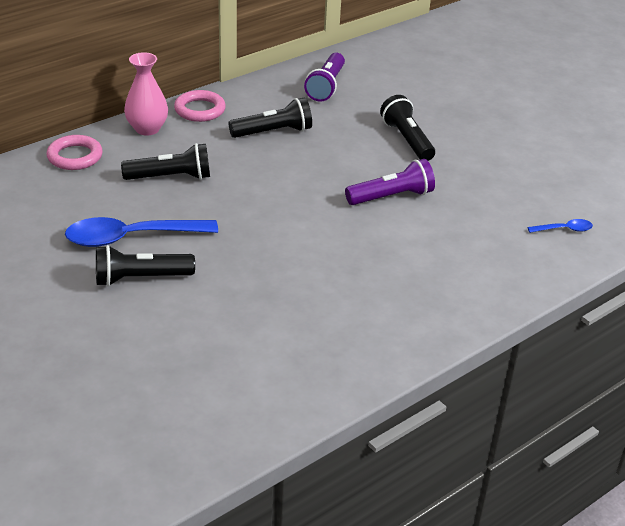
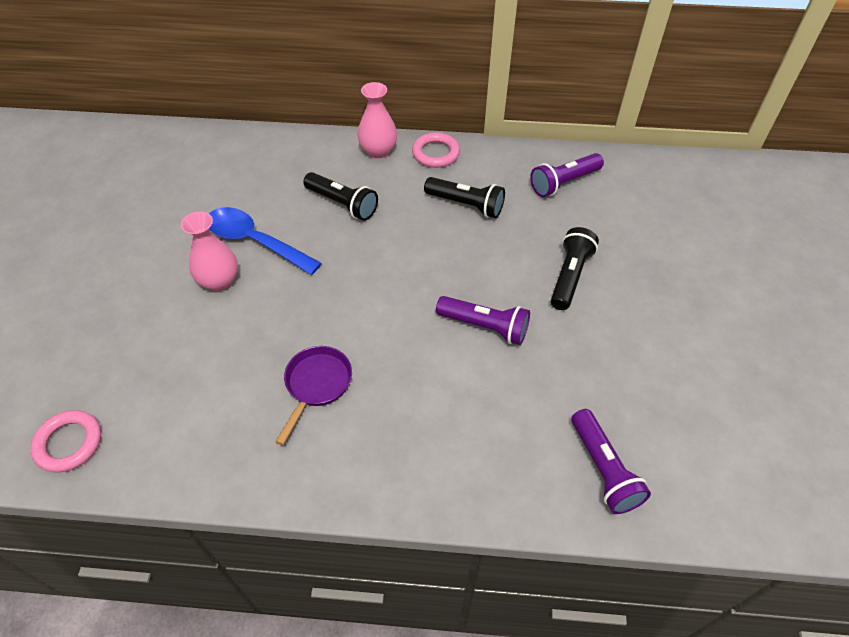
camera: 45 degrees right, 15 degrees up
(75, 156) = (303, 149): pink ring -> pink ring (69, 443)
(140, 278) = (219, 281): black flashlight -> pink vase
(323, 294) = (316, 385): none -> purple pan
(564, 229) = (603, 469): blue spoon -> purple flashlight

